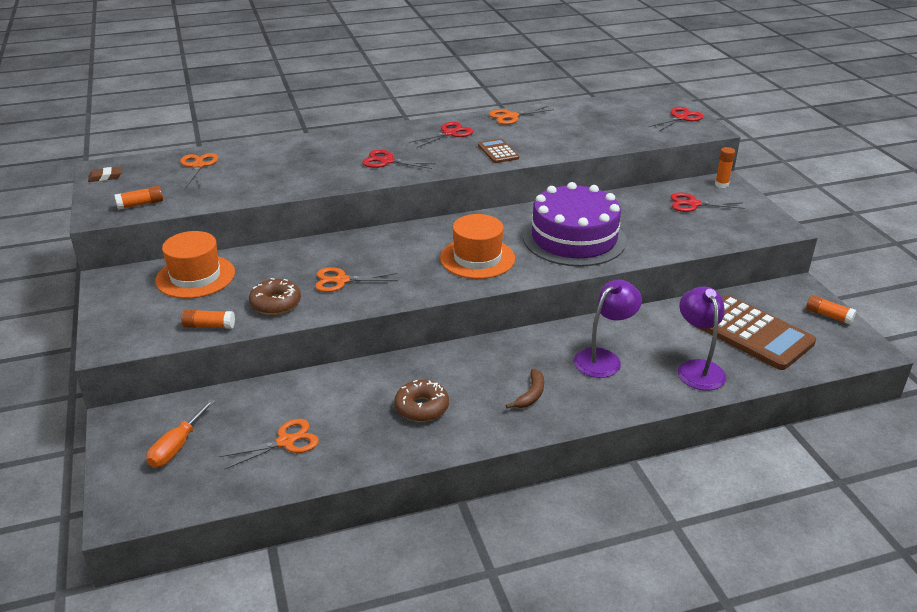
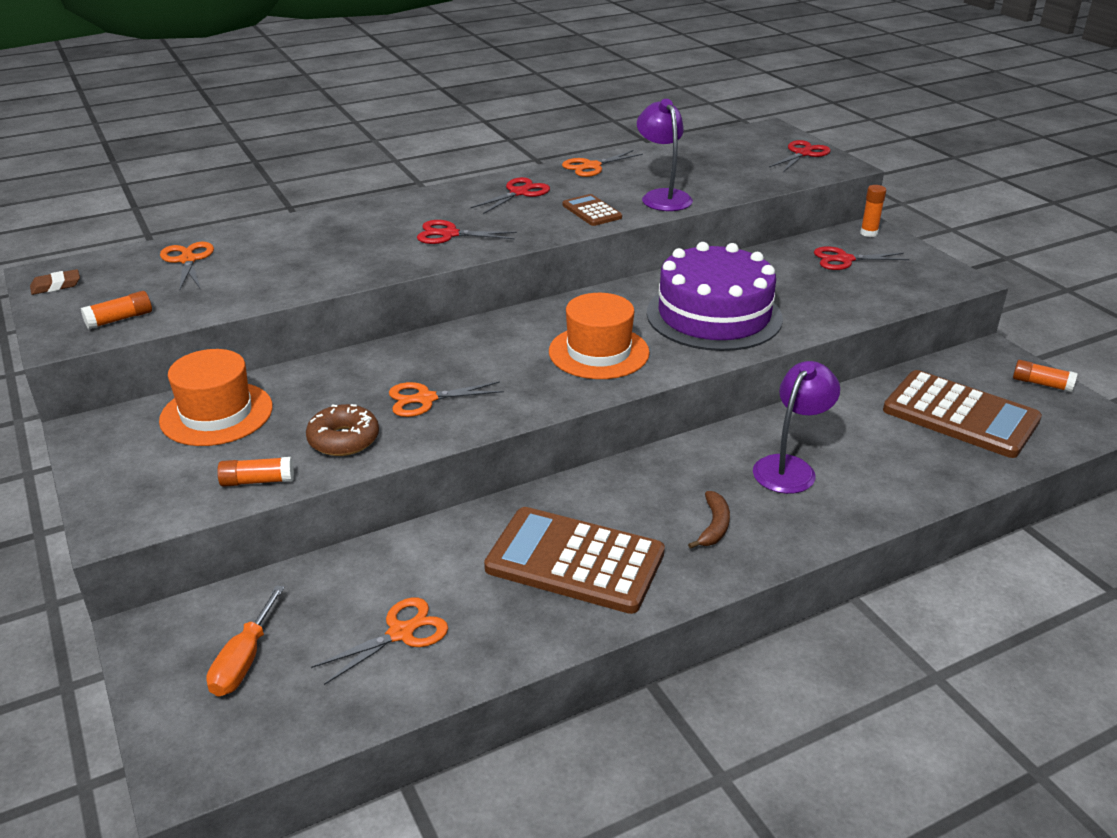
camera: 10 degrees left, 0 degrees up
(421, 407) = (575, 561): brown donut -> brown calculator
(697, 368) = (911, 467): purple lamp -> purple lamp (662, 196)

